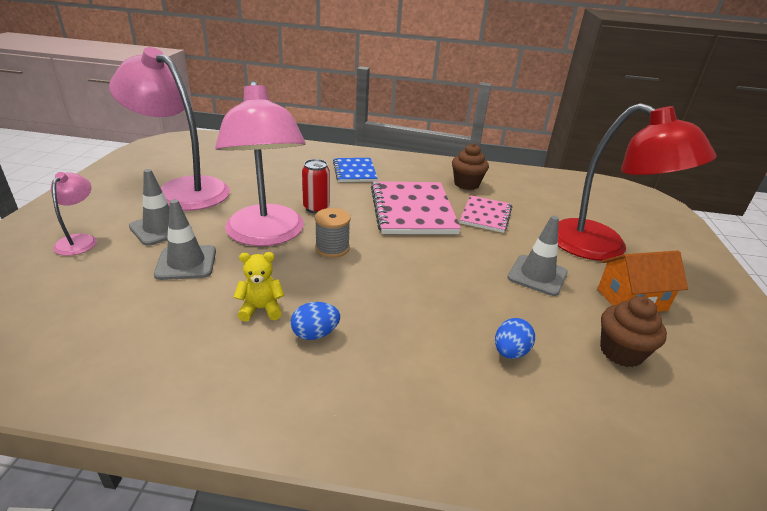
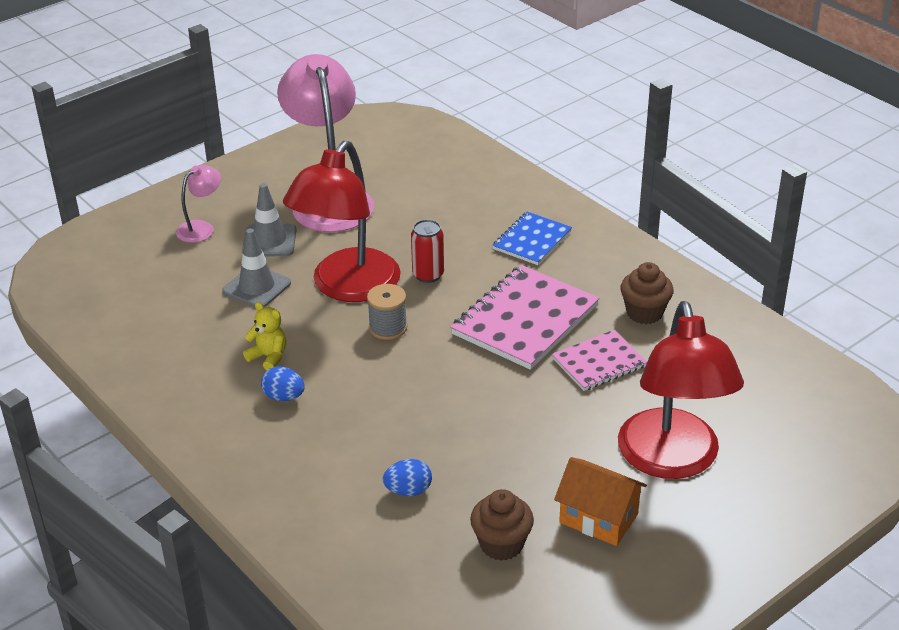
camera: 45 degrees right, 5 degrees up
(267, 235) = (347, 287): pink lamp -> red lamp
(537, 275) = (542, 449): grey traffic cone -> none

